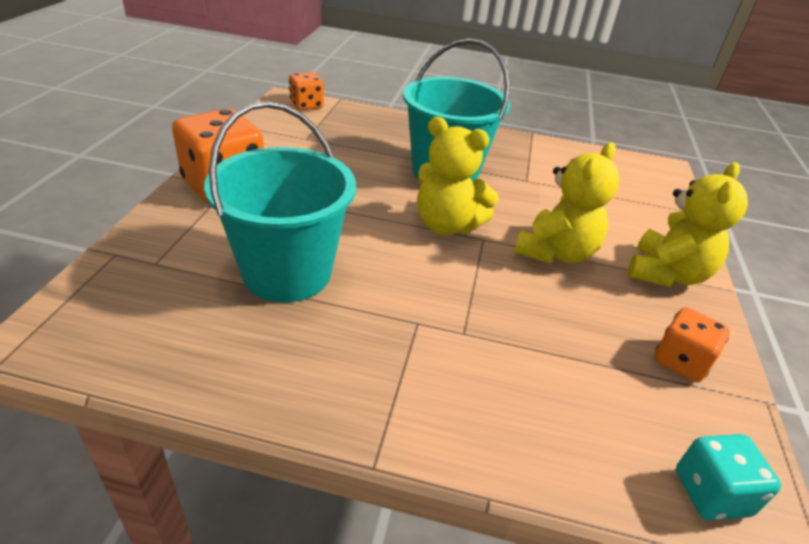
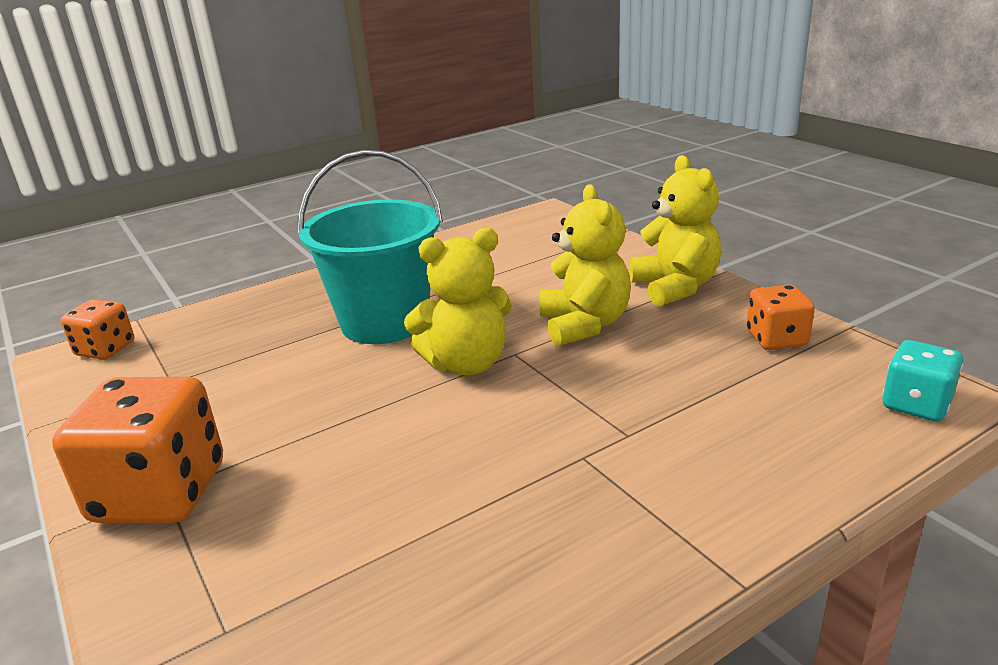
camera: 40 degrees left, 10 degrees down
(287, 273) = (397, 514): turquoise bucket -> none

